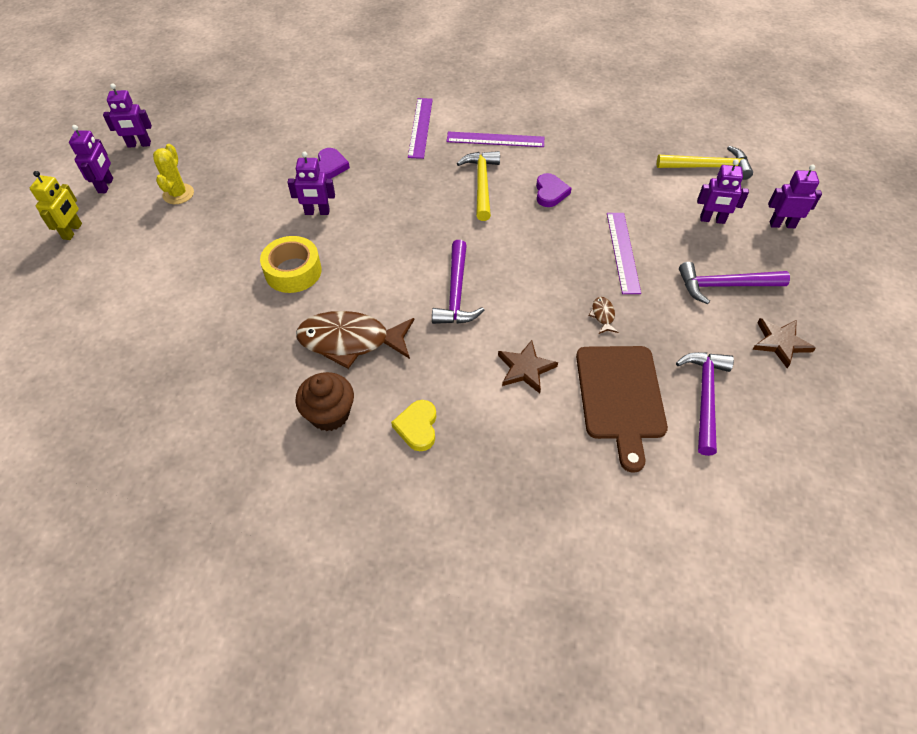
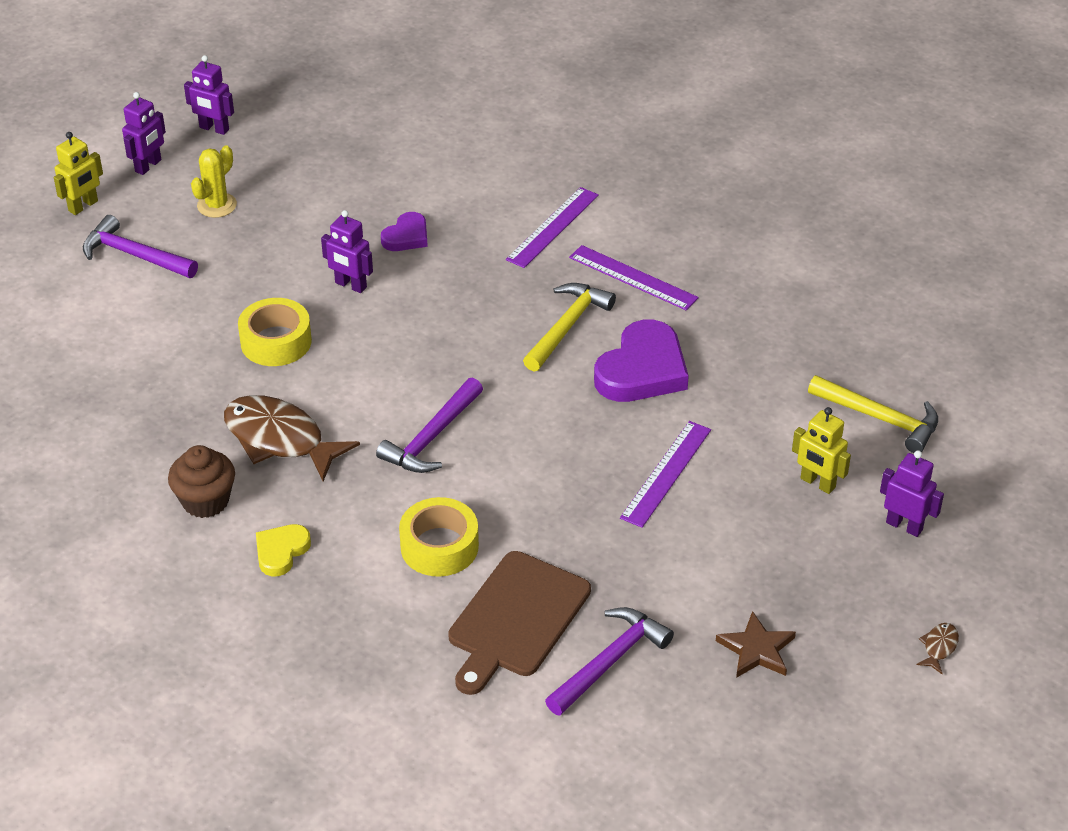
camera: 30 degrees right, 10 degrees down
(525, 368) = (439, 546): brown star -> yellow tape
(550, 193) = (642, 370): purple heart -> purple heart, size x1.84
(603, 315) = (575, 531): brown fish -> brown fish (939, 647)
(712, 220) = (817, 483): purple robot -> yellow robot
(725, 286) = (754, 562): purple hammer -> purple hammer (134, 255)

